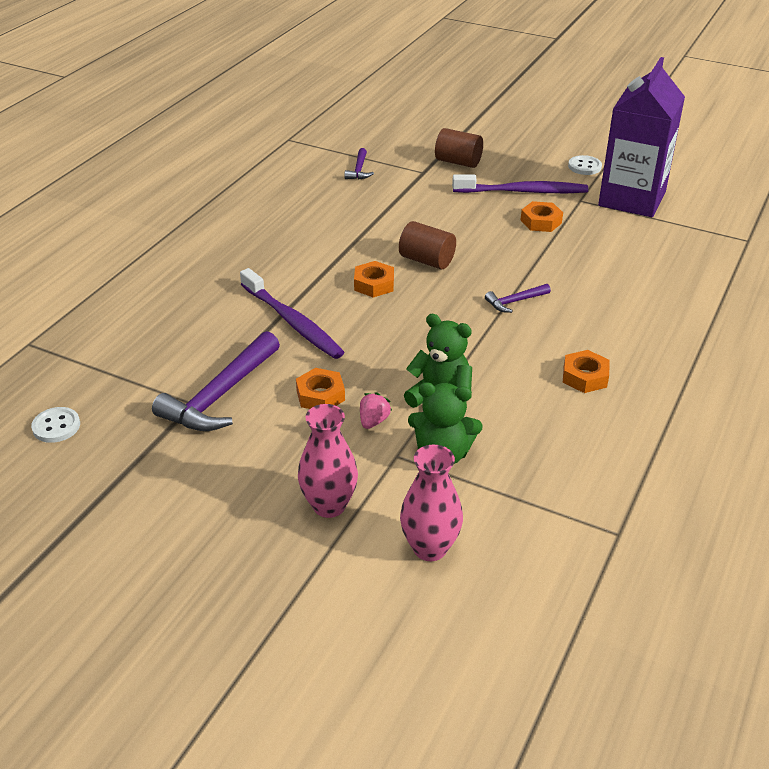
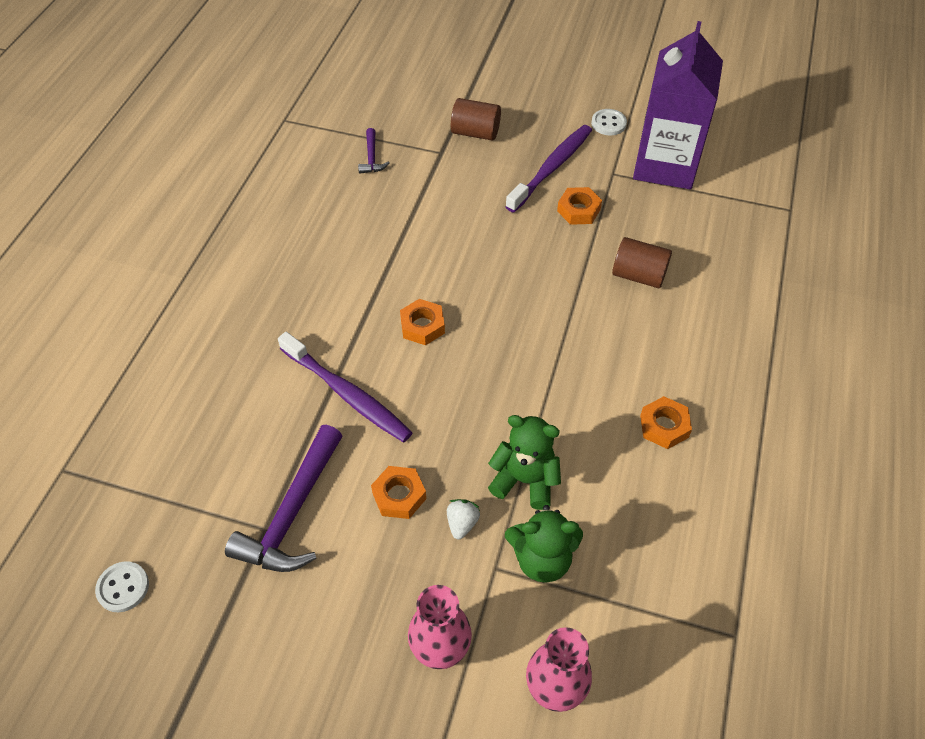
camera: 10 degrees left, 15 degrees up
(373, 421) = (462, 523): pink strawberry -> white strawberry
(427, 260) = (471, 283): brown cylinder -> brown cylinder (638, 275)
(515, 302) = (574, 330): purple hammer -> none
(522, 191) = (551, 168): purple toothbrush -> purple toothbrush turned 45 degrees counterclockwise

